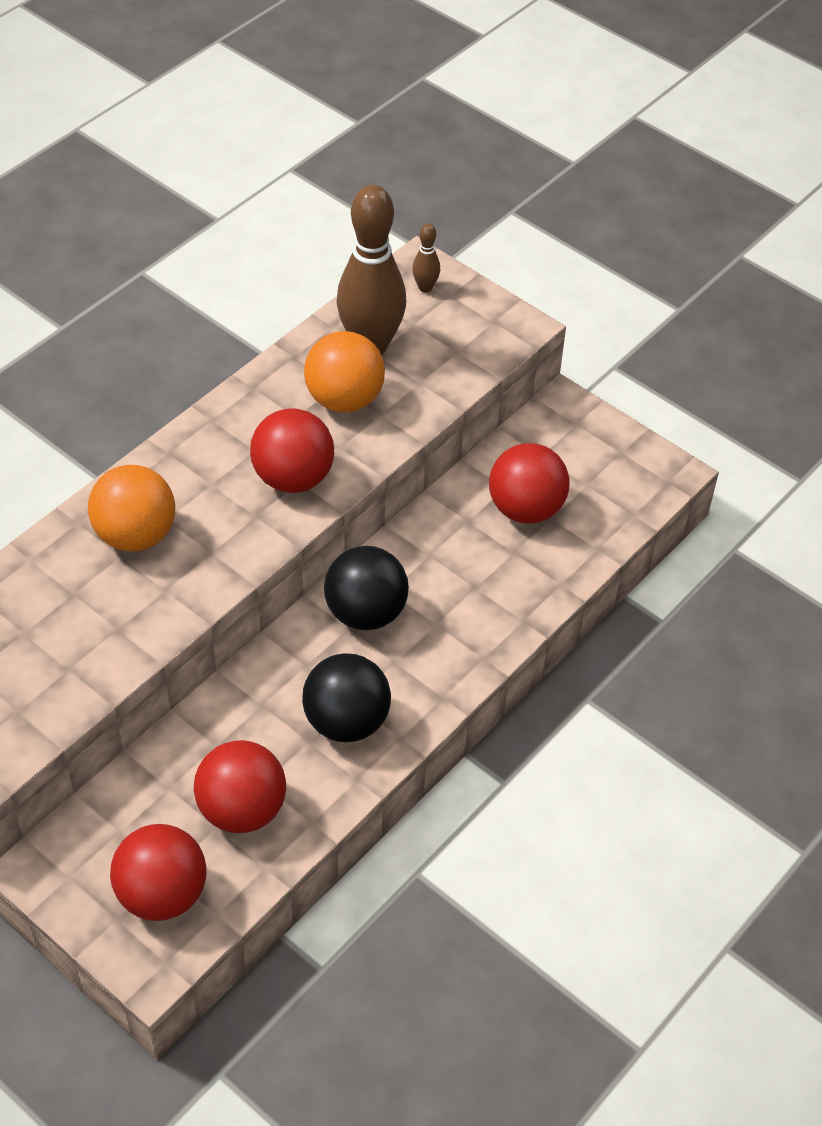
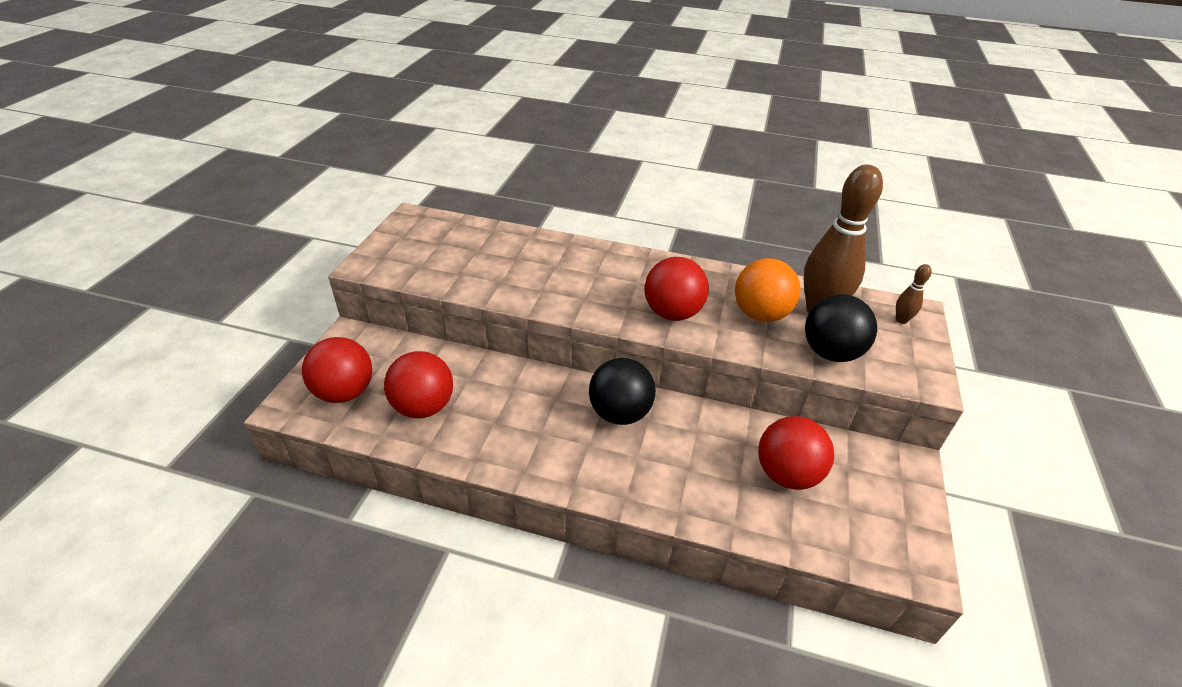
camera: 65 degrees right, 10 degrees down
(135, 535) = (574, 266): orange ball -> none
(346, 721) = (521, 435): black ball -> black ball (830, 353)

